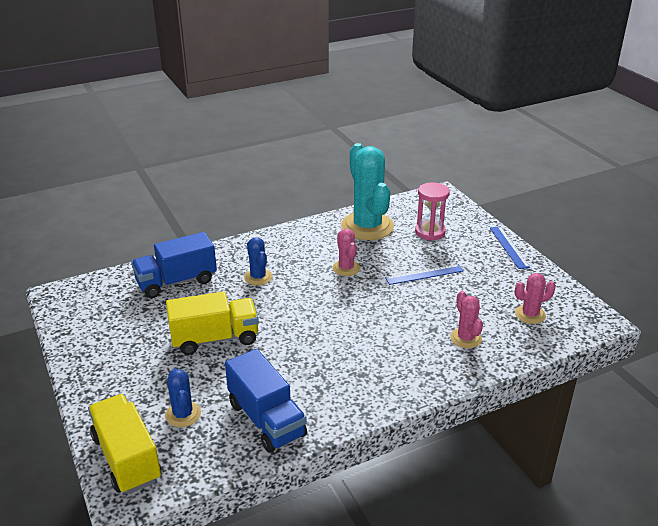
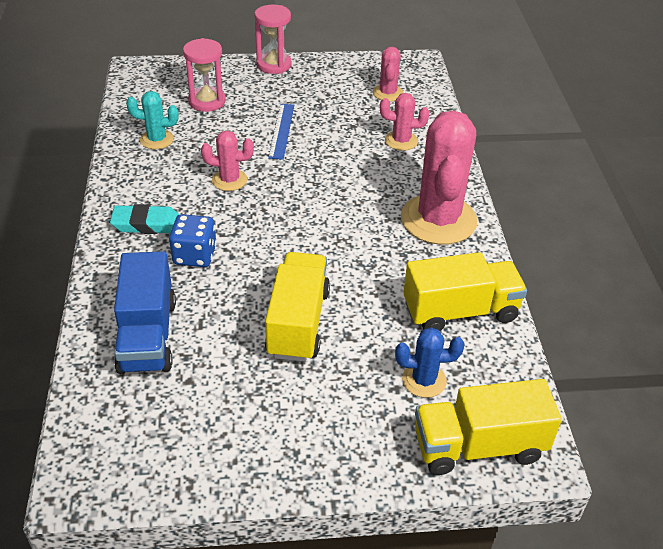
camera: 70 degrees left, 10 degrees up
(258, 277) = (195, 255): blue cactus -> blue dice
(266, 419) = (460, 311): blue truck -> yellow truck
(277, 250) = (146, 224): none -> turquoise eraser
(367, 226) = (157, 139): turquoise cactus -> turquoise cactus, size x0.48
(373, 383) = (438, 220): none -> pink cactus
(509, 247) = (274, 65): blue ruler -> pink hourglass

